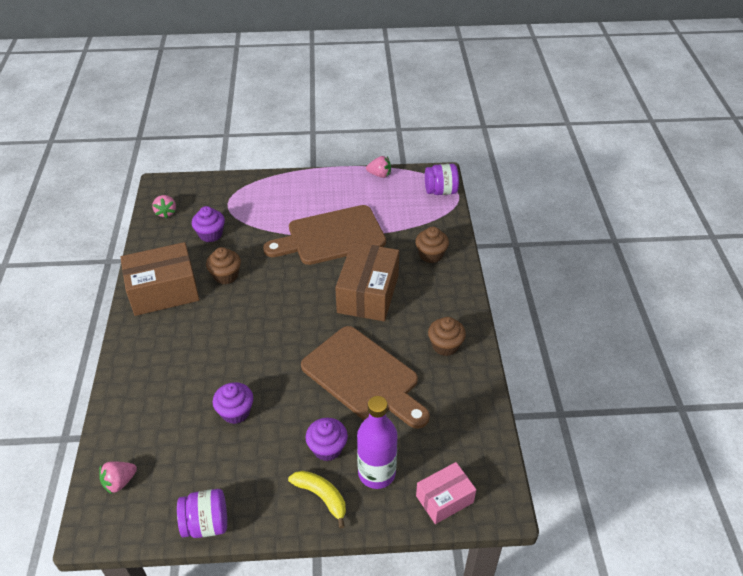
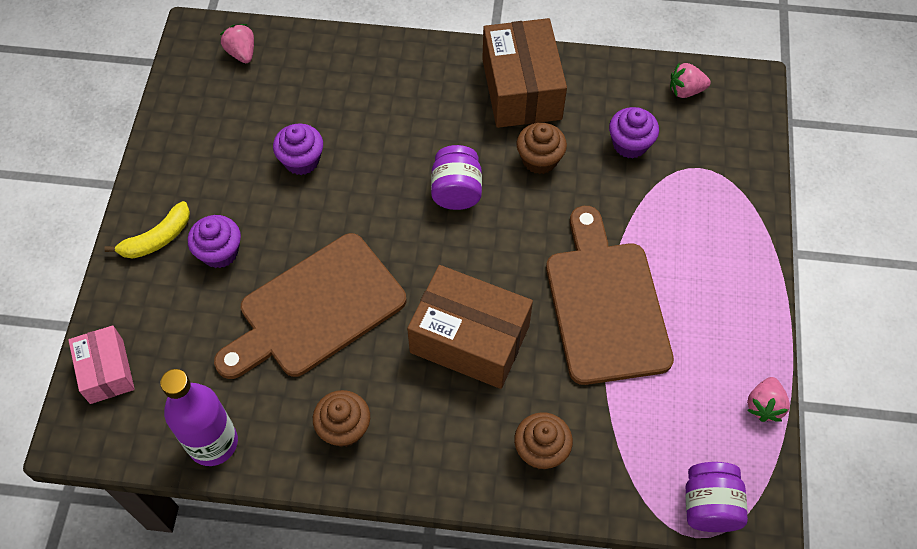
camera: 100 degrees right, 15 degrees up
(206, 524) = (164, 127): purple jar -> purple jar (456, 191)
(376, 473) = (167, 301): purple bottle -> purple bottle (213, 443)

